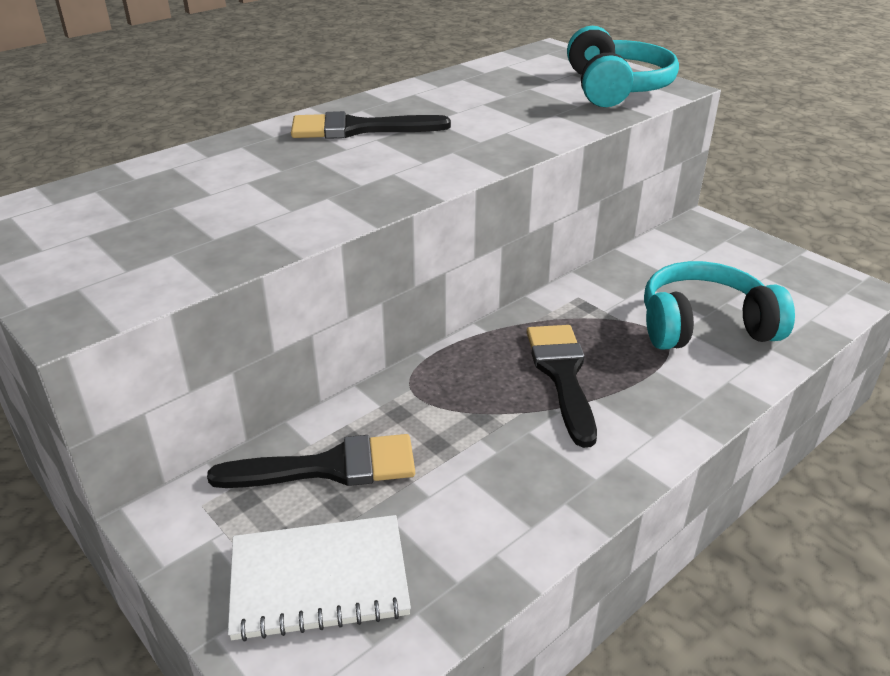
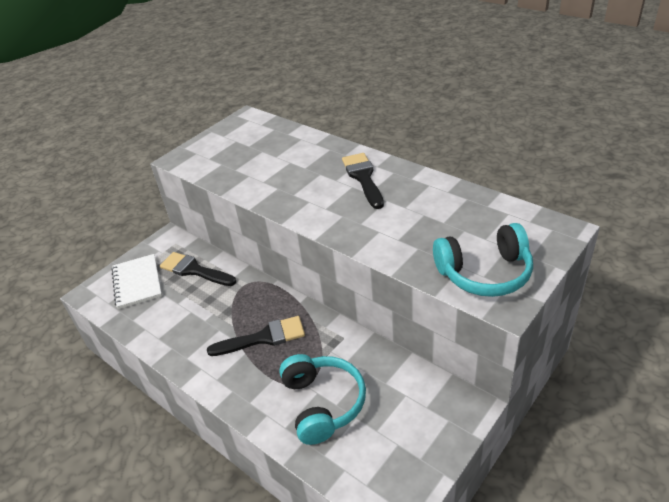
camera: 85 degrees right, 5 degrees up
(329, 467) = (194, 270): black brush -> black brush turned 135 degrees clockwise

